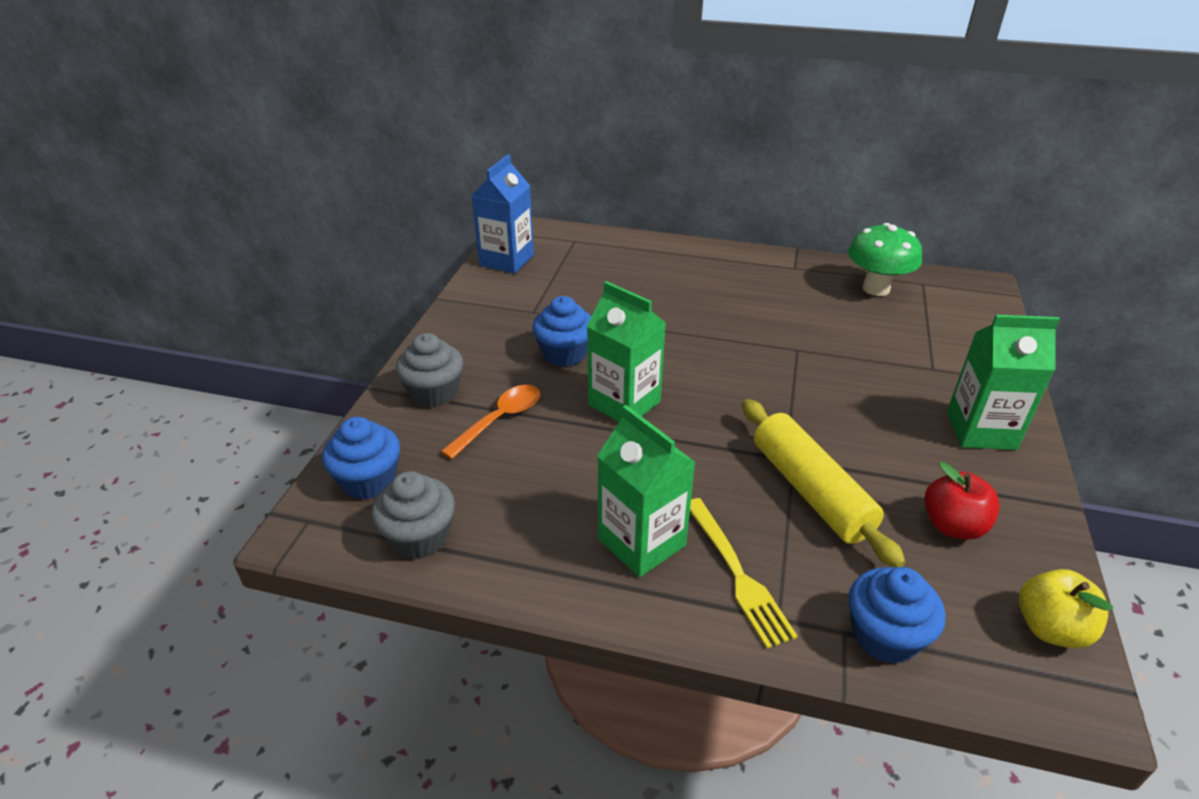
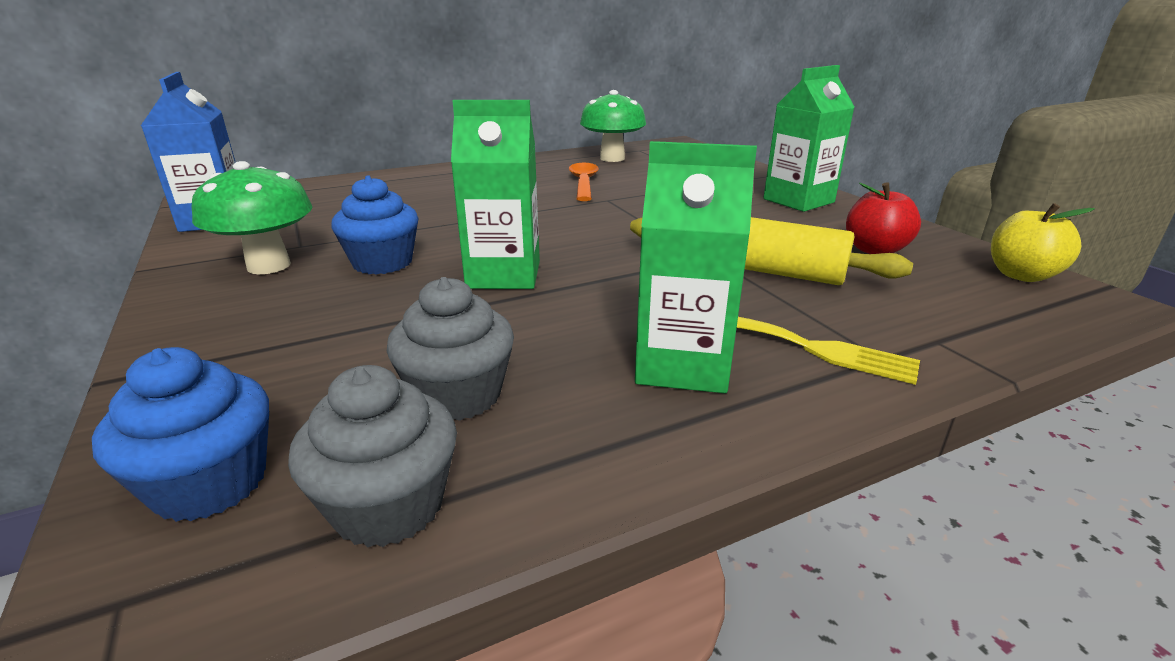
camera: 40 degrees left, 10 degrees down
(434, 393) = (231, 348): grey cupcake -> grey cupcake (458, 395)
(500, 420) = (366, 337): orange spoon -> orange spoon (583, 183)
(501, 326) = (269, 266): none -> green mushroom
(884, 636) = (962, 328): blue cupcake -> none

